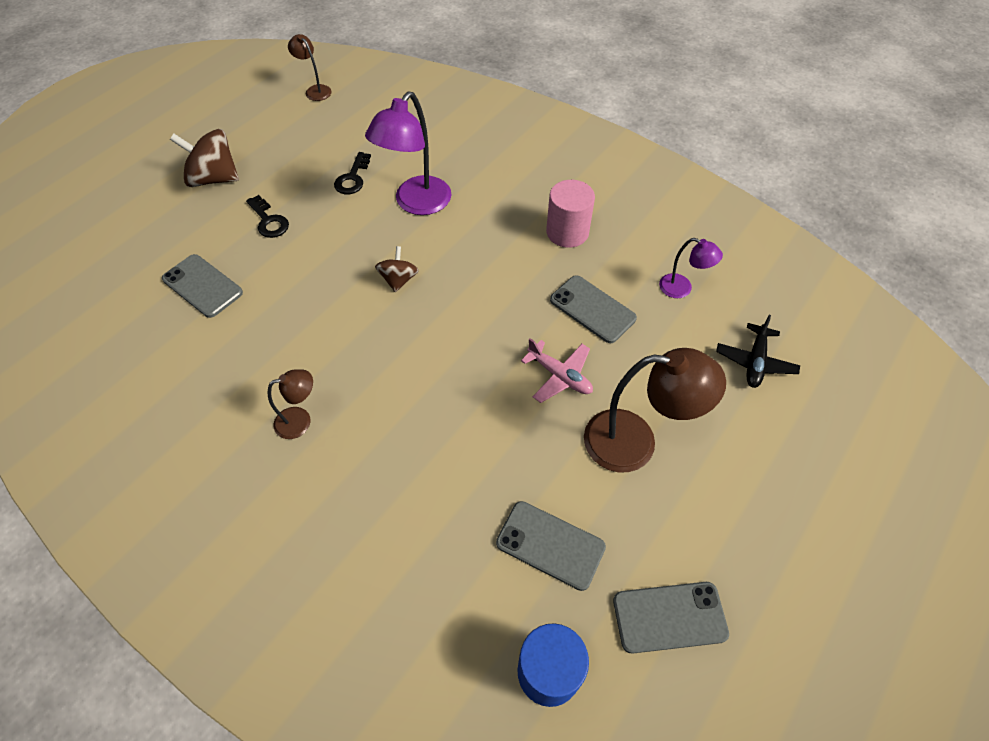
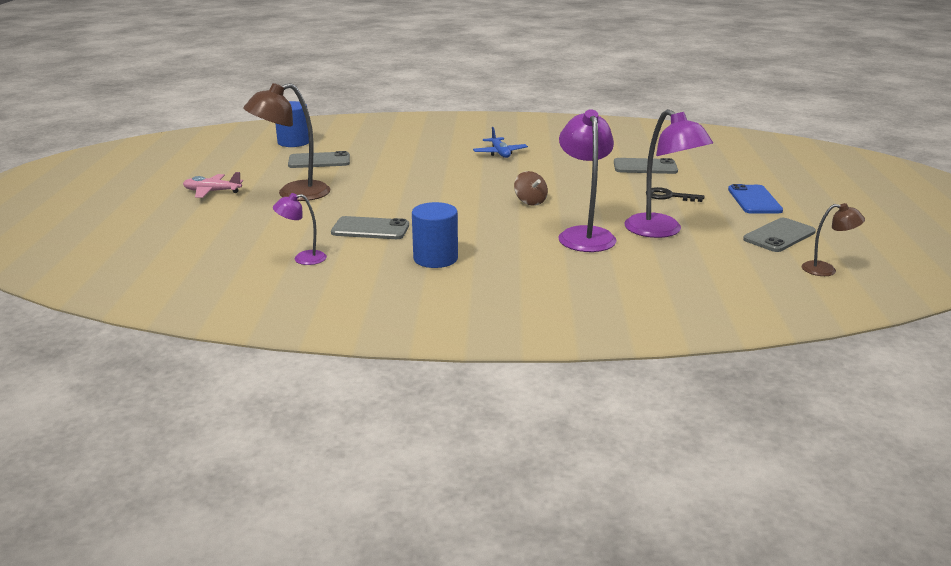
camera: 145 degrees right, 30 degrees down
(214, 178) = (754, 200): brown spinning top -> blue phone
(300, 420) = (500, 153): brown lamp -> blue plane
(352, 178) = (661, 231): black key -> purple lamp
(559, 376) = (366, 200): pink plane -> pink plane (212, 192)
(567, 232) = (435, 258): pink cylinder -> blue cylinder
(669, 617) = (241, 162): grey phone -> grey phone (779, 236)
(755, 361) = (220, 242): black plane -> none

